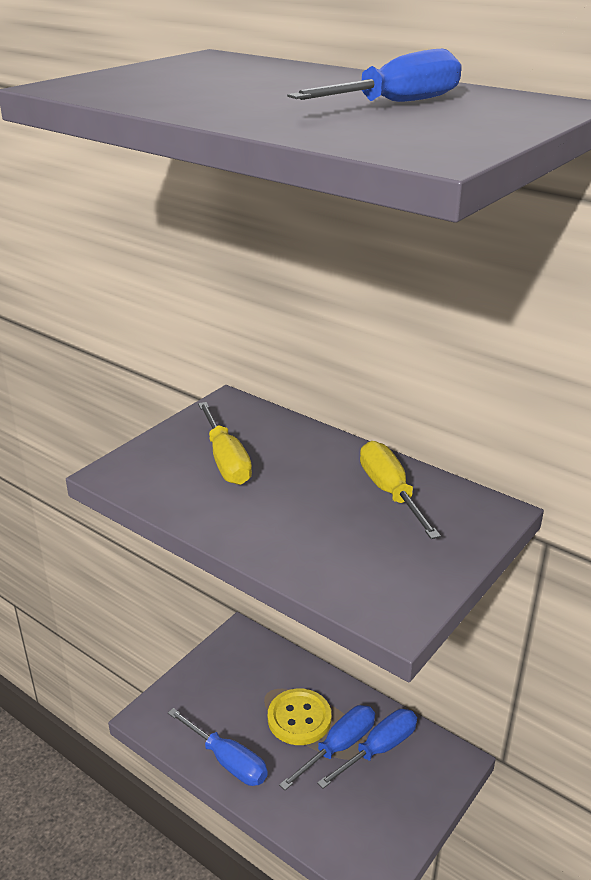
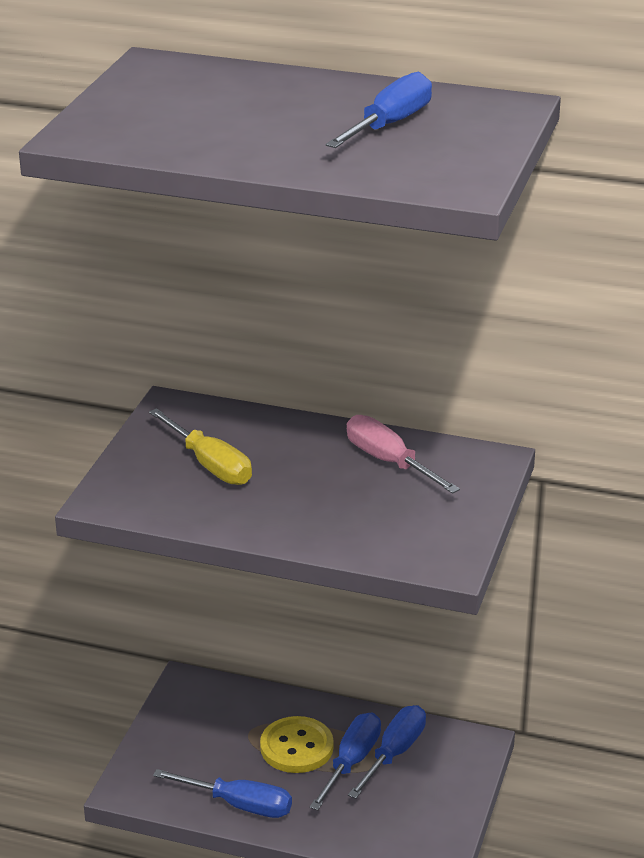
camera: 20 degrees left, 0 degrees up
(390, 492) = (389, 462): yellow screwdriver -> pink screwdriver

